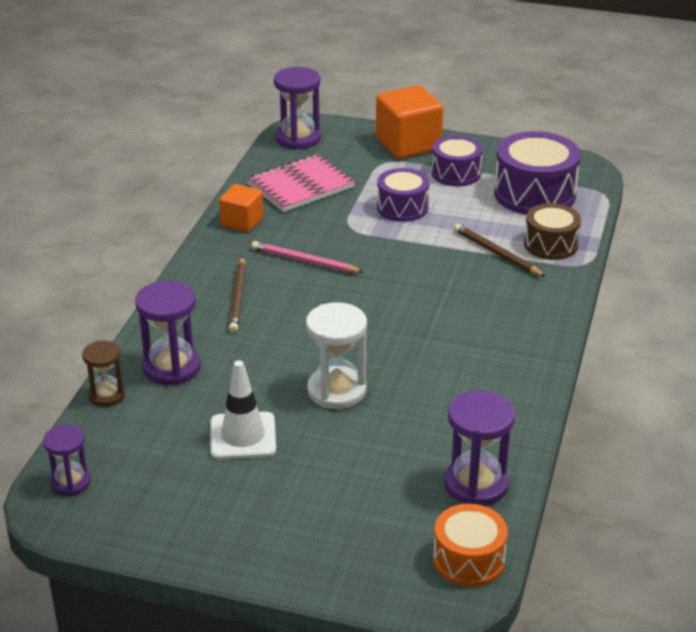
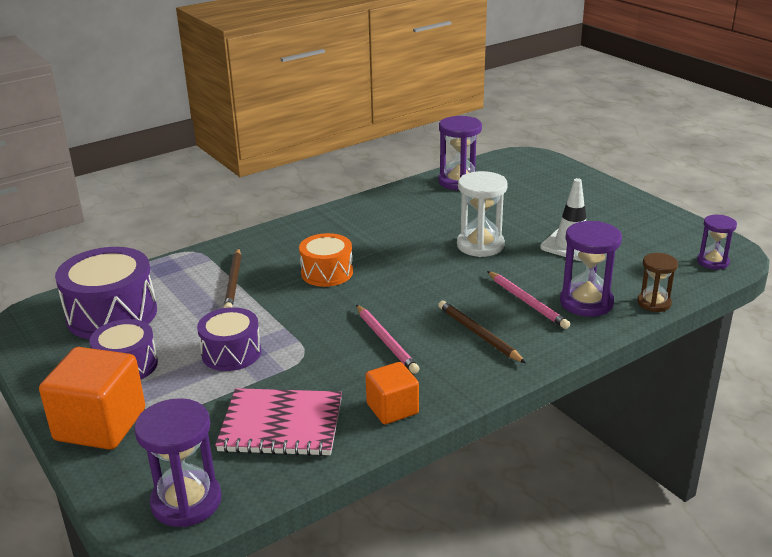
camera: 140 degrees left, 5 degrees down
(226, 344) = (527, 302): none -> pink pencil
(238, 297) = (479, 334): brown pencil -> brown pencil turned 75 degrees counterclockwise
(468, 560) = (503, 162): orange drum -> orange drum (327, 273)
(550, 244) = (186, 272): brown drum -> none

